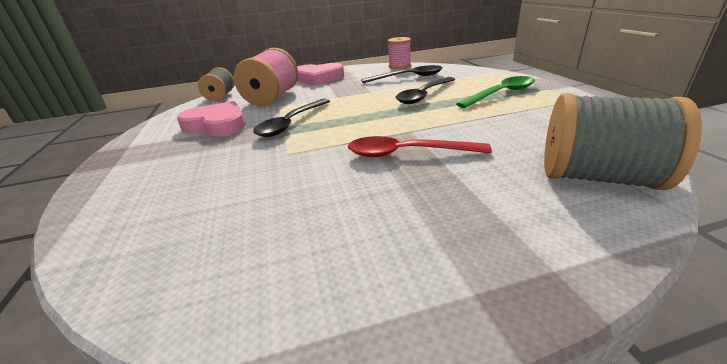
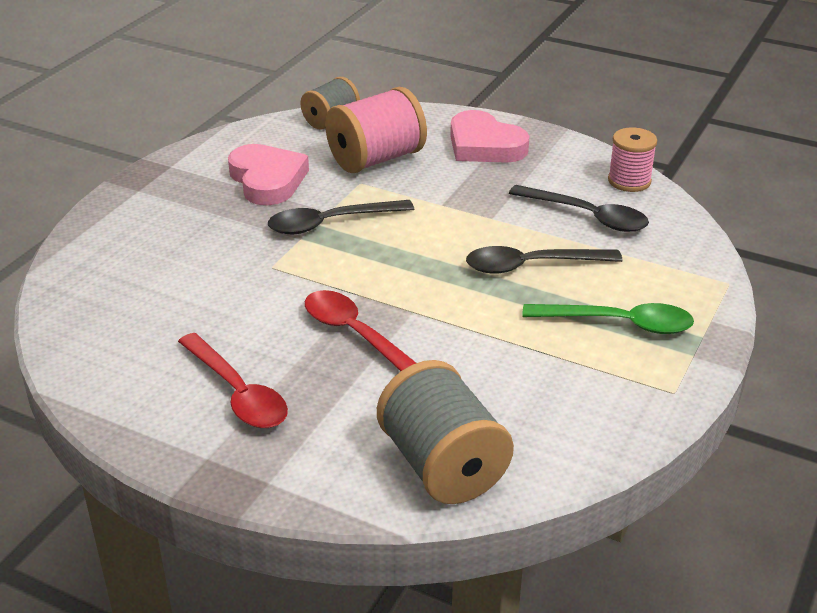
camera: 40 degrees right, 5 degrees up
(400, 227) = (238, 393): none -> red spoon

